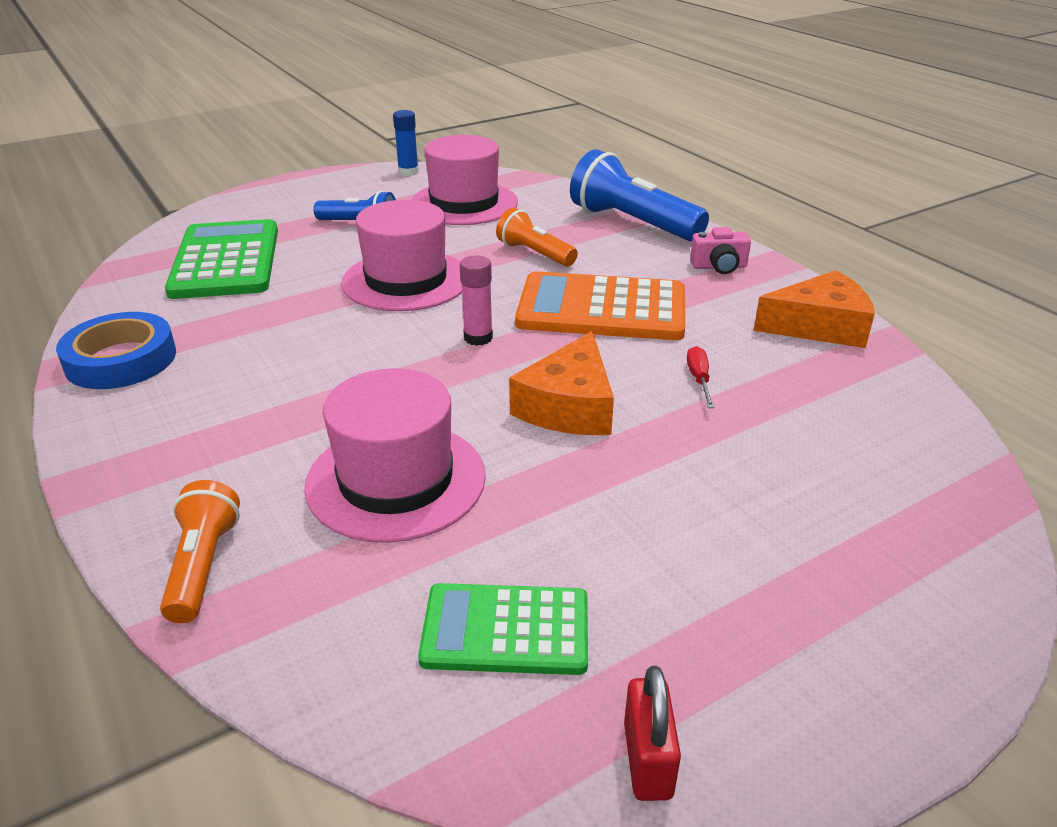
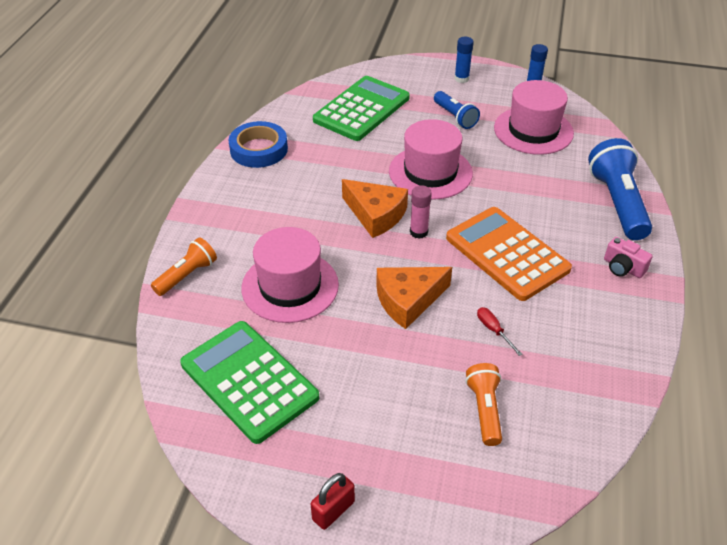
camera: 45 degrees right, 10 degrees up
(317, 192) = (461, 79): none -> blue glue stick
(505, 630) = (249, 381): green calculator -> green calculator, size x1.61
(535, 254) = (523, 193): orange flashlight -> orange flashlight (484, 410)
(648, 760) = (232, 464): red padlock -> red padlock (333, 511)
(699, 379) = (493, 330): red screwdriver -> red screwdriver turned 75 degrees counterclockwise
(819, 326) = (618, 346): orange cheese -> orange cheese (375, 215)

